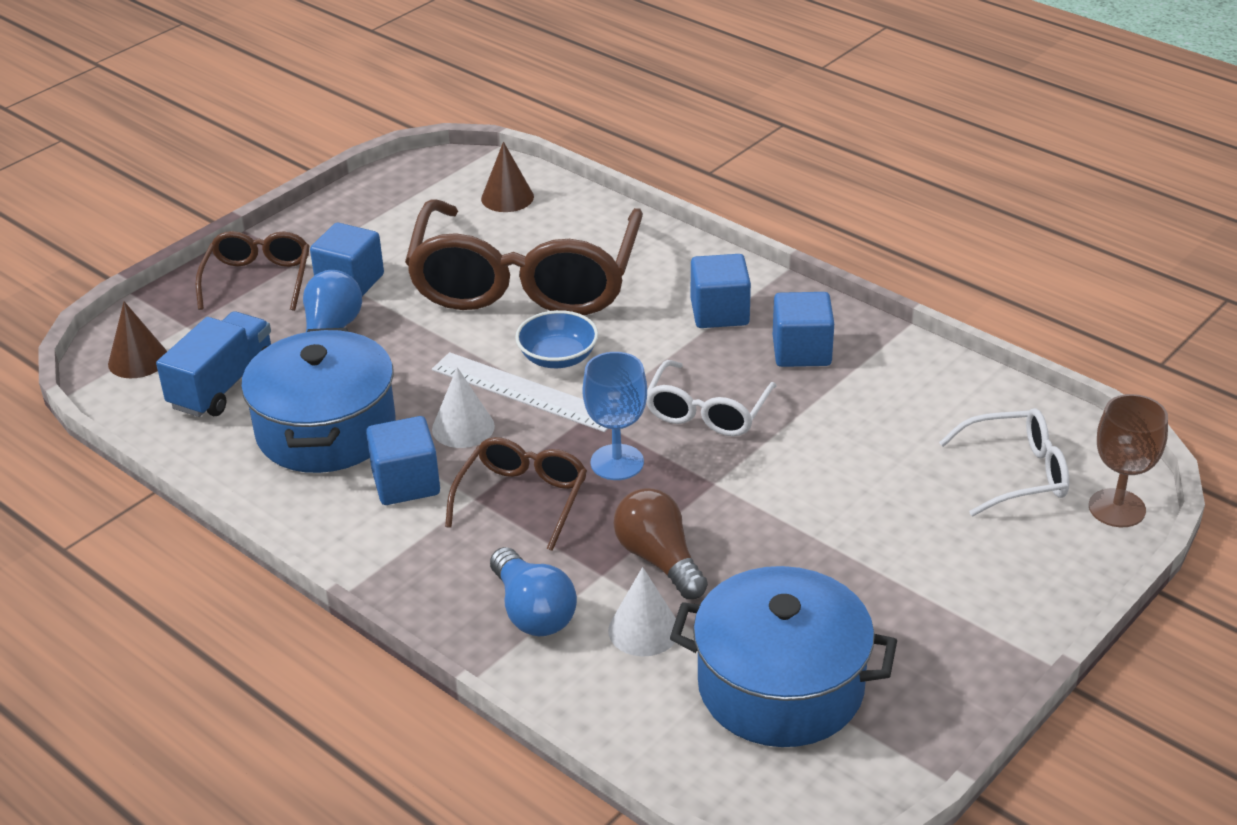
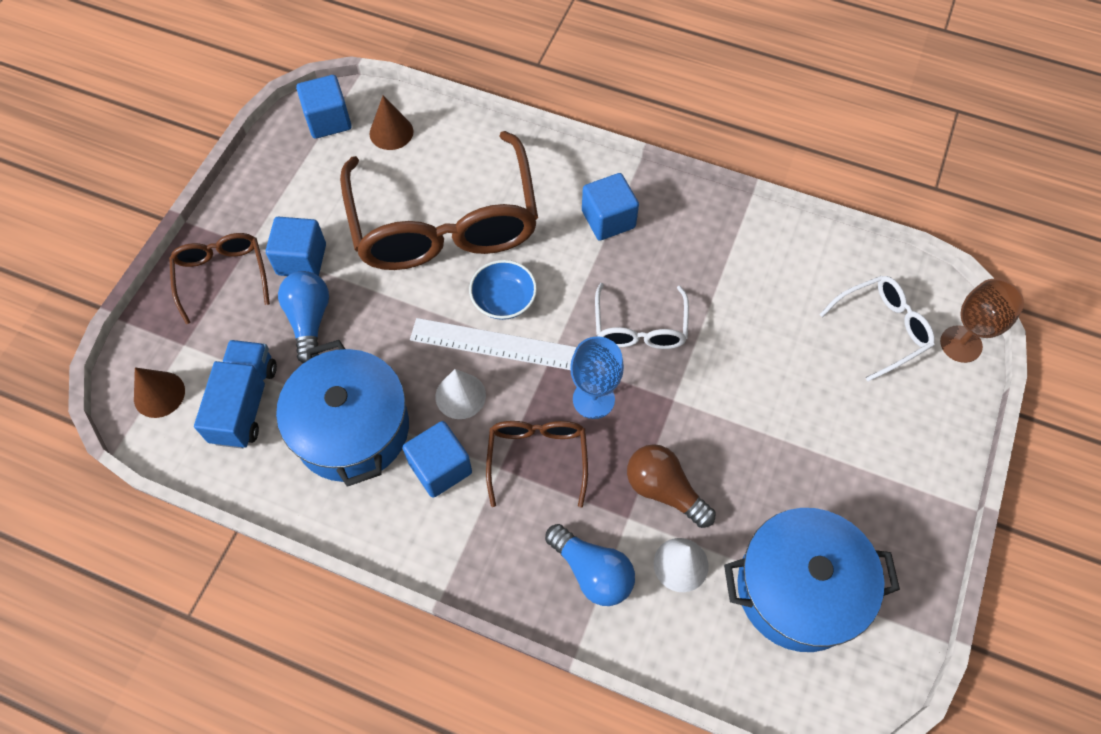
camera: 20 degrees left, 25 degrees up
(801, 351) = (685, 245): blue cube -> blue cube (328, 120)

